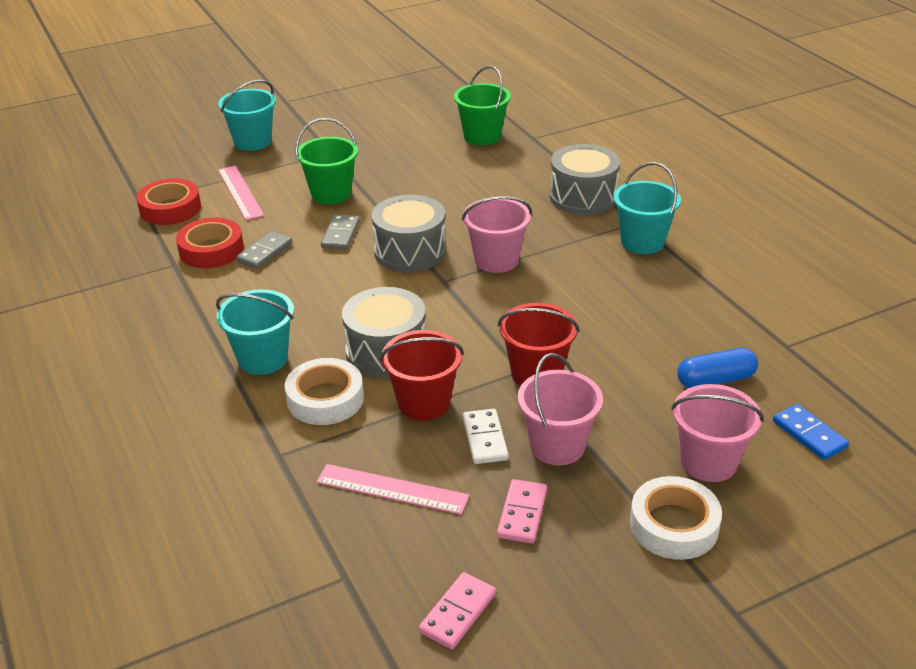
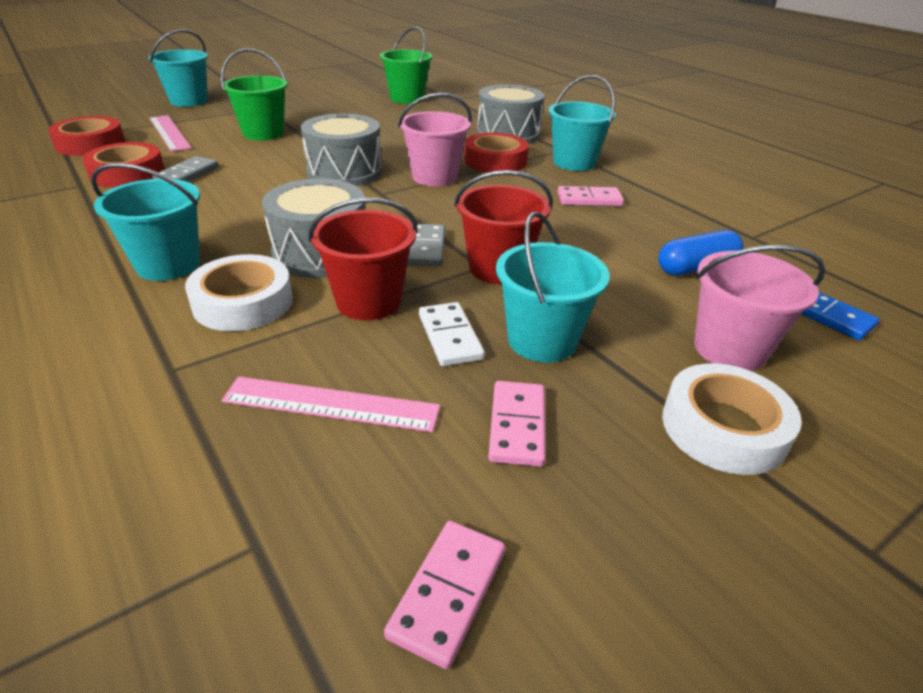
camera: 10 degrees left, 0 degrees up
(340, 234) = (271, 161): grey domino -> grey domino (425, 248)
(557, 446) = (542, 340): pink bucket -> turquoise bucket
(561, 238) = (495, 161): none -> red tape
(642, 294) = (589, 199): none -> pink domino

